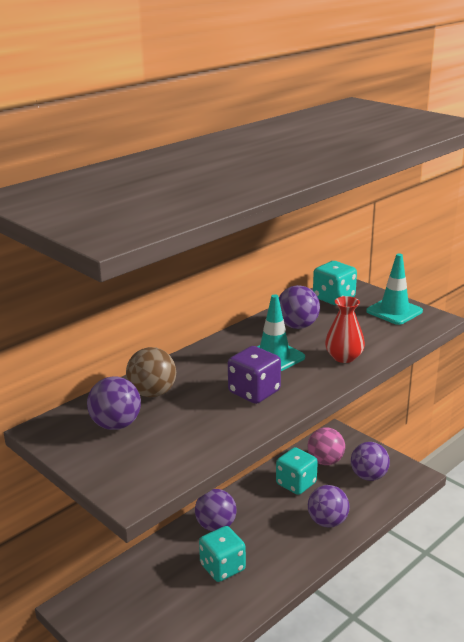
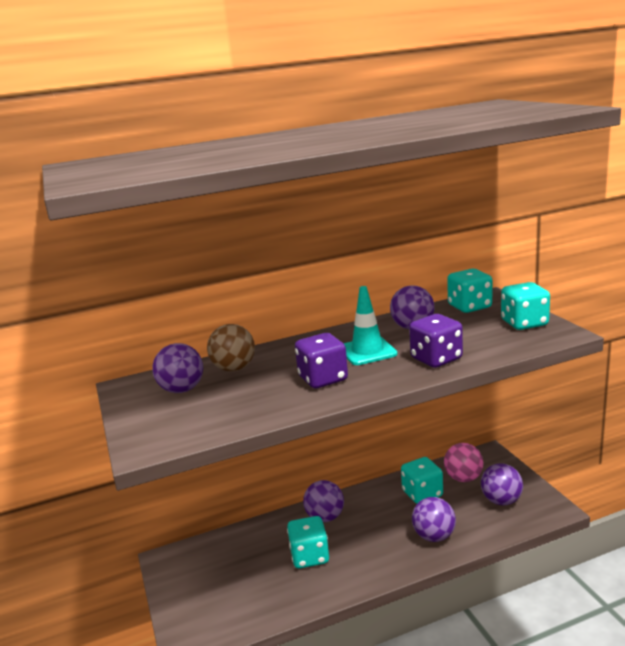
camera: 25 degrees right, 5 degrees down
(344, 357) = (436, 359): red vase -> purple dice
(394, 311) = (524, 323): turquoise traffic cone -> turquoise dice

